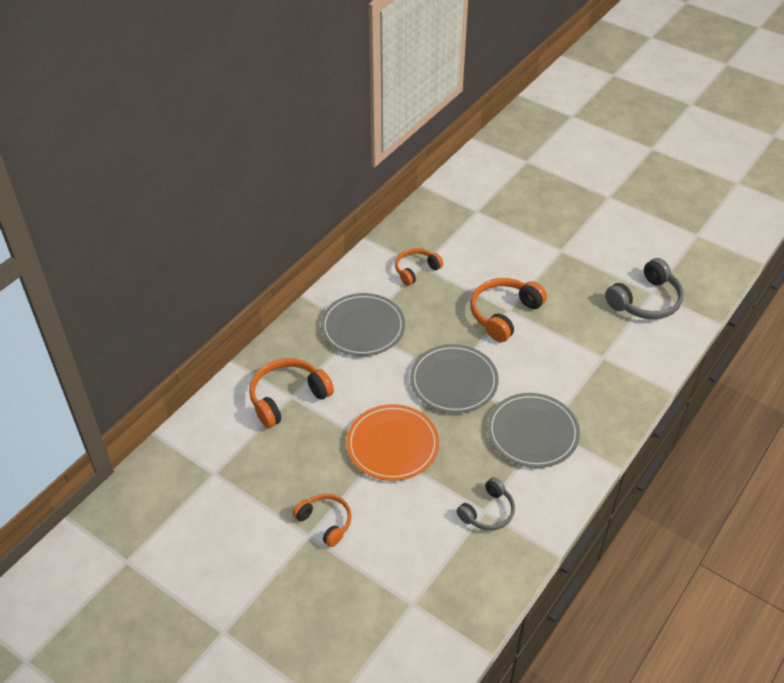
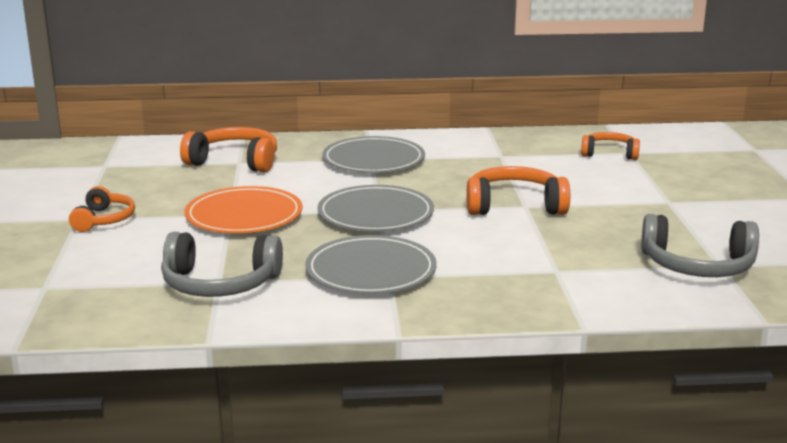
camera: 50 degrees right, 25 degrees down
(416, 270) = (491, 155): orange headphones -> orange headphones (609, 154)
(488, 512) = (219, 284): grey headphones -> grey headphones, size x1.56

